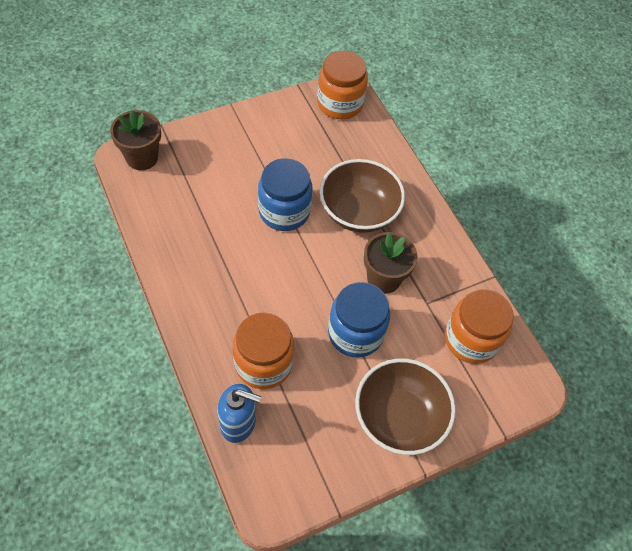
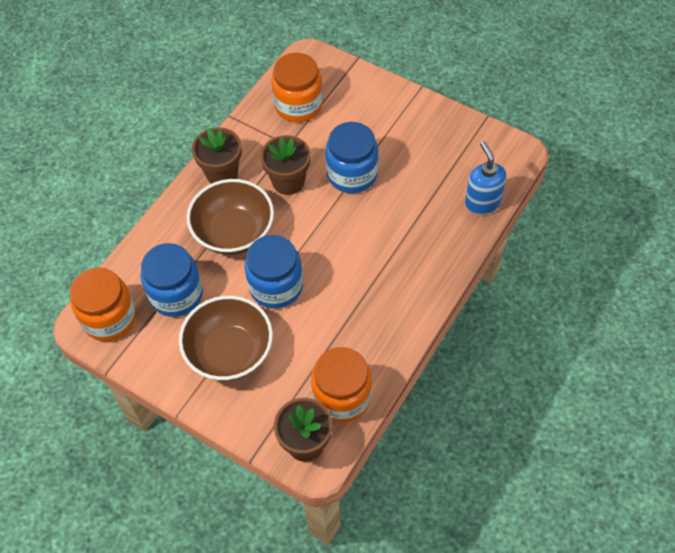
camera: 115 degrees left, 0 degrees up
(263, 363) = (426, 215): orange jar -> orange jar (342, 397)
(329, 148) = (176, 294): none -> blue jar
(399, 417) = (396, 117): brown bowl -> brown bowl (230, 352)
(428, 236) = (222, 173): none -> brown flower pot

